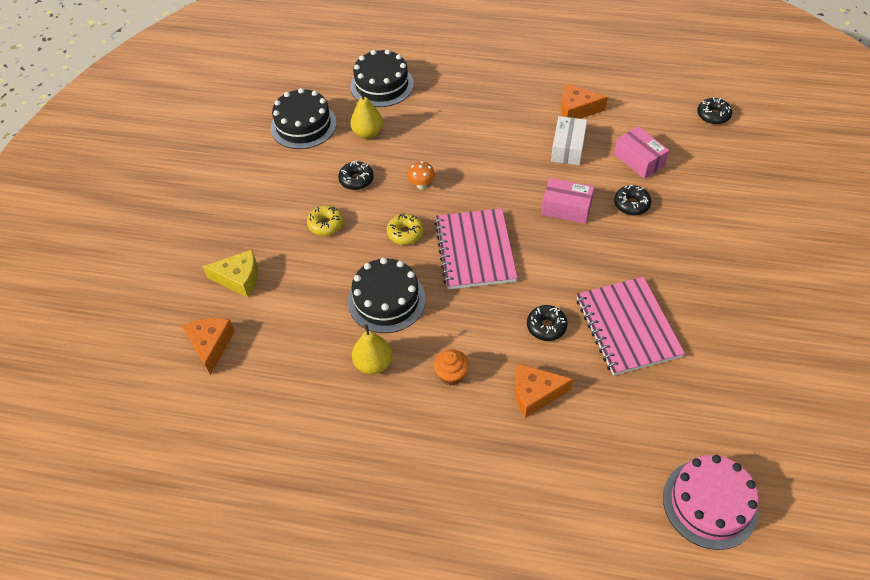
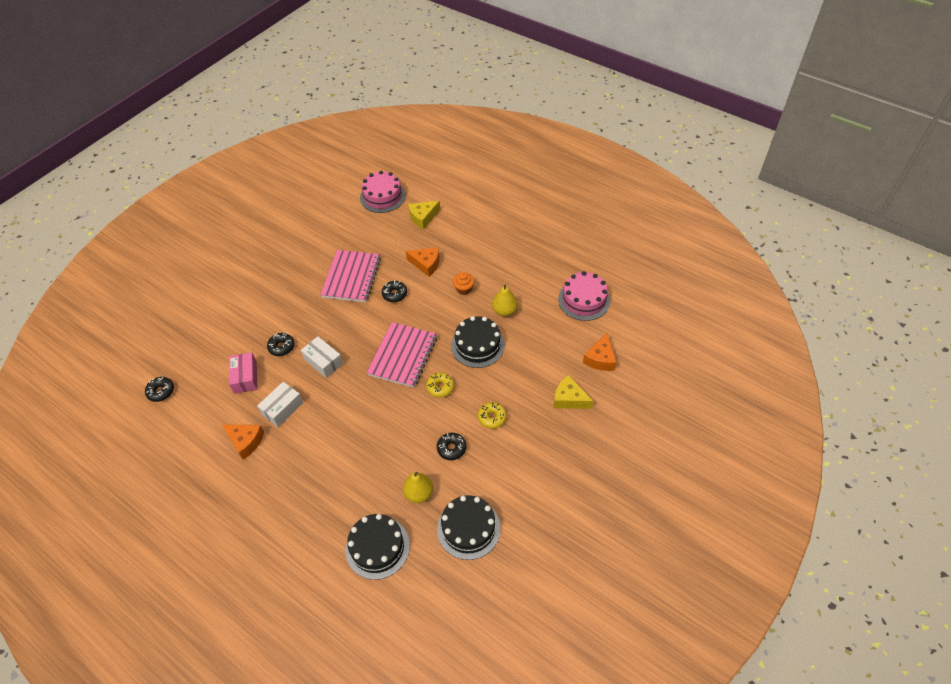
camera: 155 degrees left, 0 degrees up
(259, 430) = (584, 300): none -> pink cake
(421, 185) = (406, 422): orange mushroom -> none
(566, 208) = (323, 361): pink box -> white box
(604, 485) = (423, 217): none -> yellow cheese

